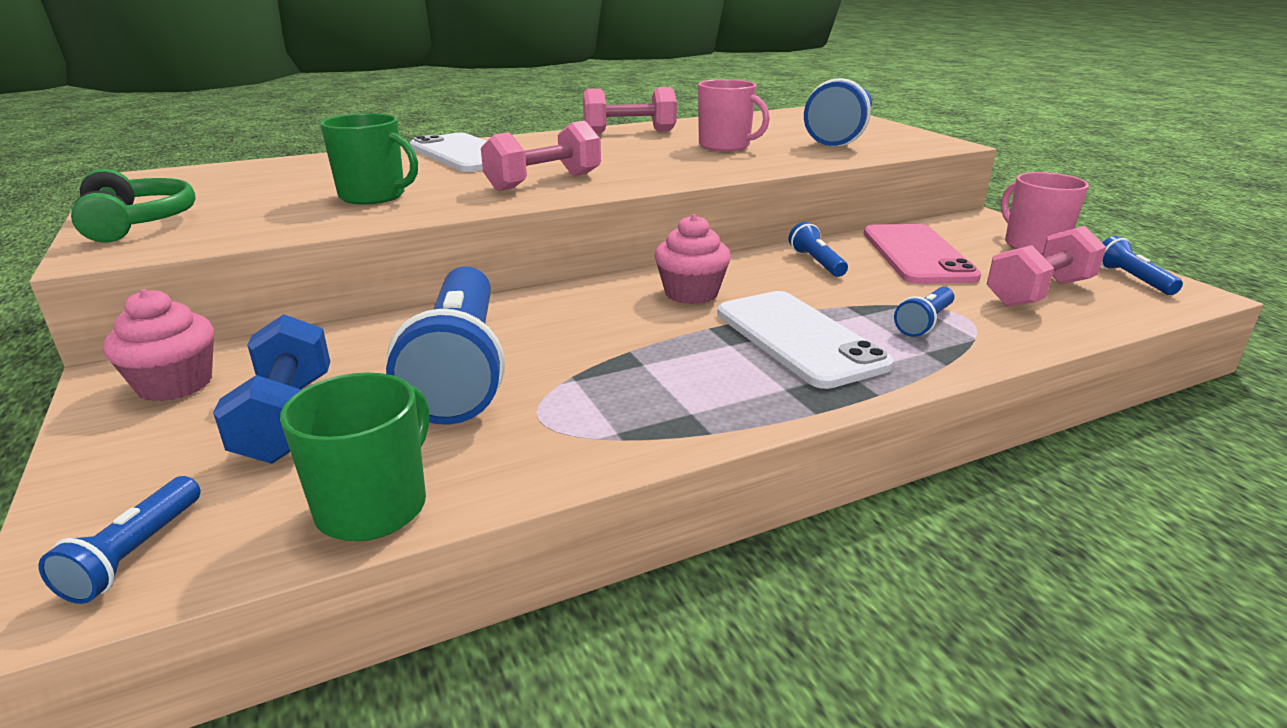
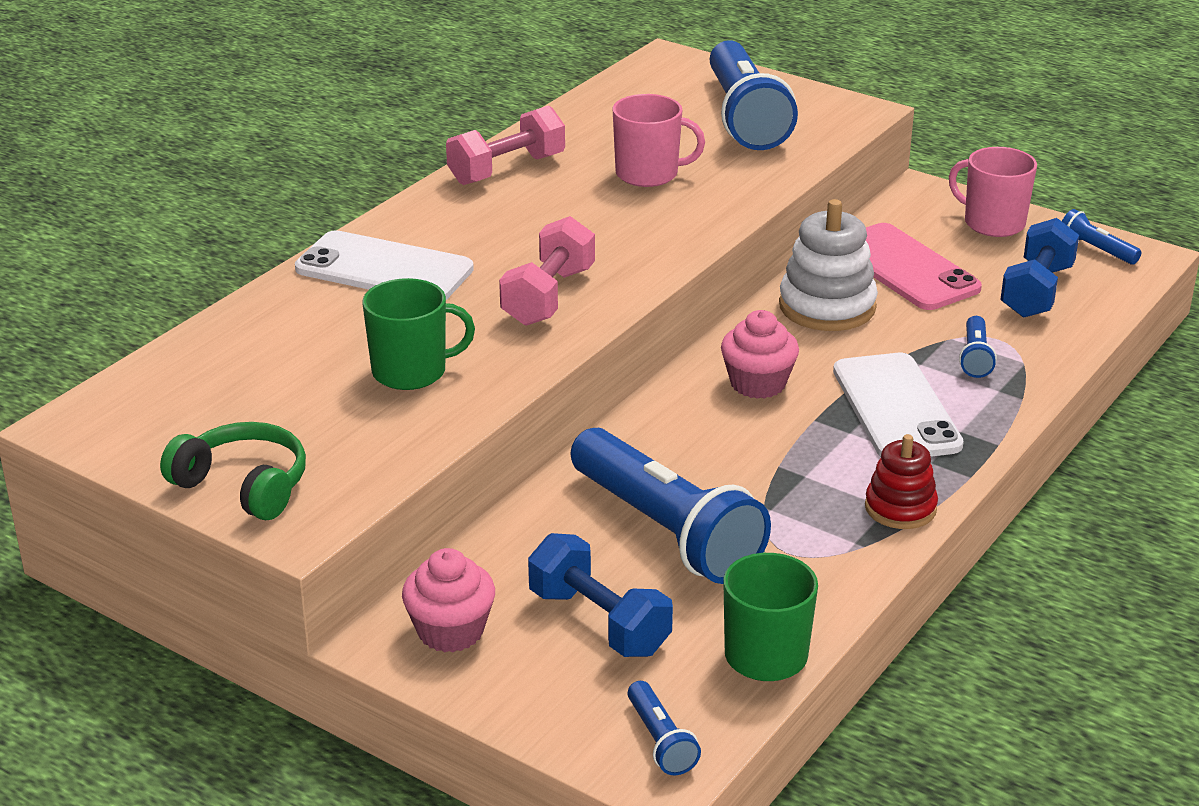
camera: 30 degrees left, 5 degrees up
(703, 417) = (900, 508): none -> red stacking toy
(798, 338) = (895, 408): white phone -> white phone turned 45 degrees clockwise
(816, 262) = (827, 306): blue flashlight -> white stacking toy
(1039, 293) = (1036, 291): pink dumbbell -> blue dumbbell

